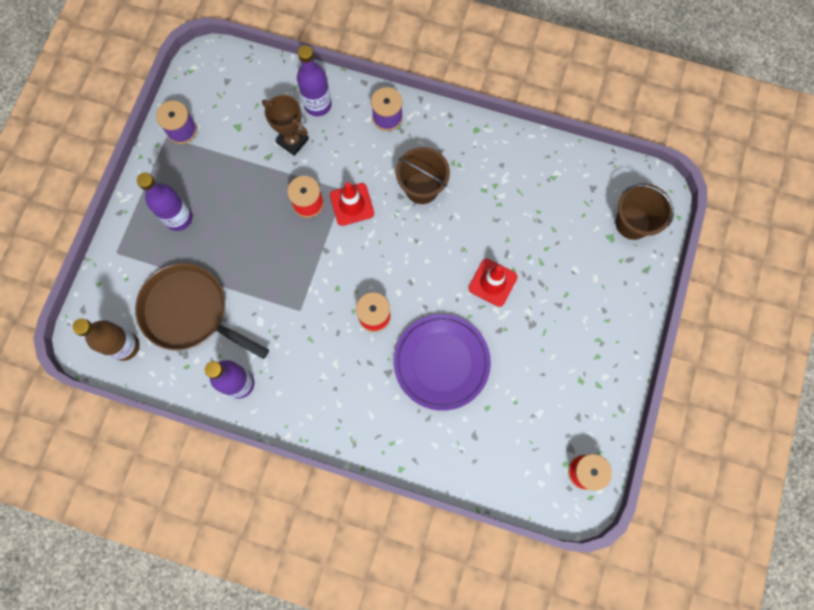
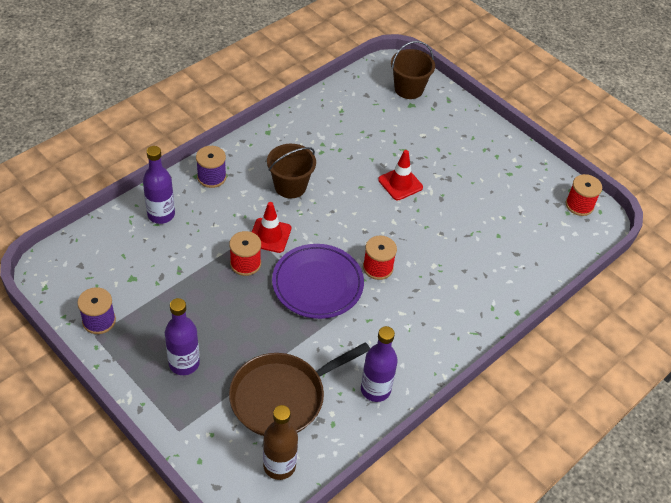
camera: 65 degrees left, 25 degrees down
(292, 141) = (179, 247): brown trophy -> none
(441, 362) = (445, 244): purple plate -> purple plate (317, 284)

